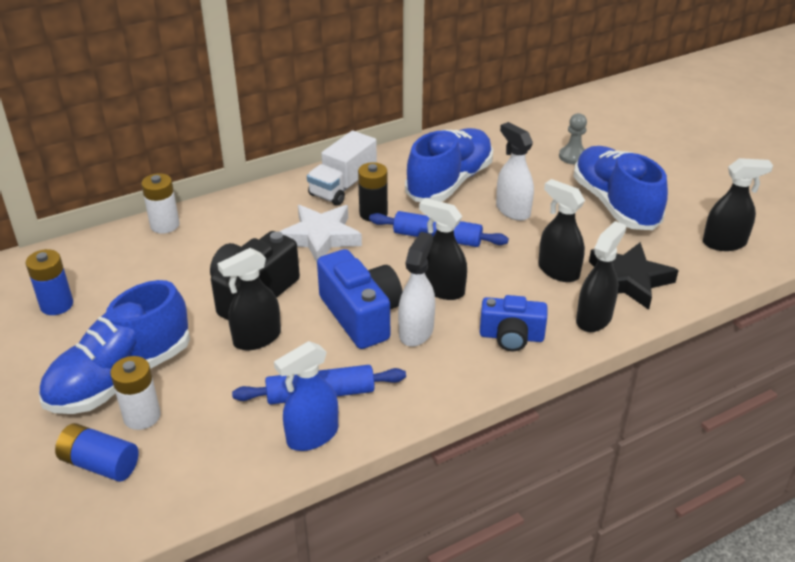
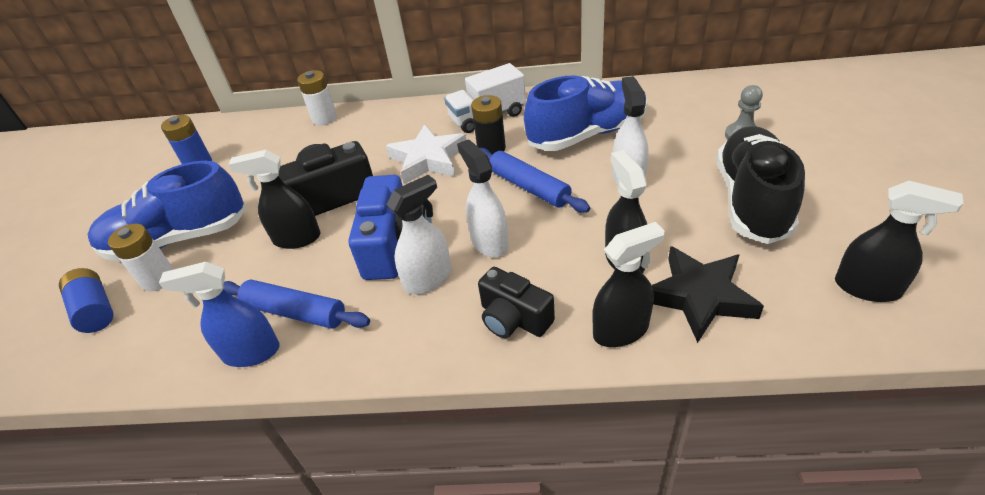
camera: 35 degrees right, 5 degrees up
(442, 289) = (489, 242): black spray bottle -> white spray bottle
(511, 336) = (514, 318): blue camera -> black camera
(614, 204) = (751, 200): blue shoe -> black shoe

